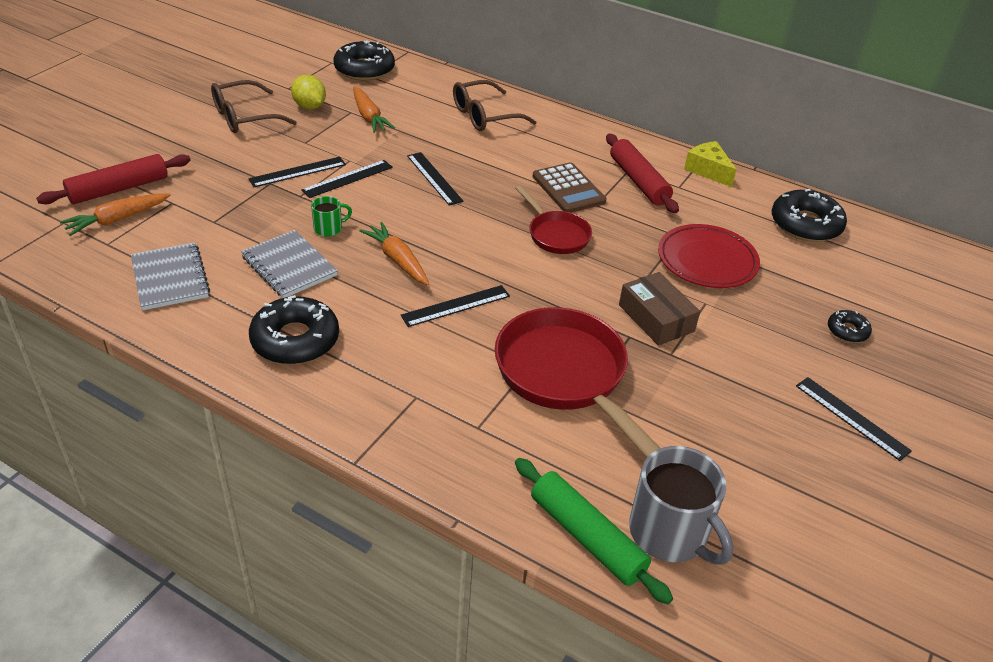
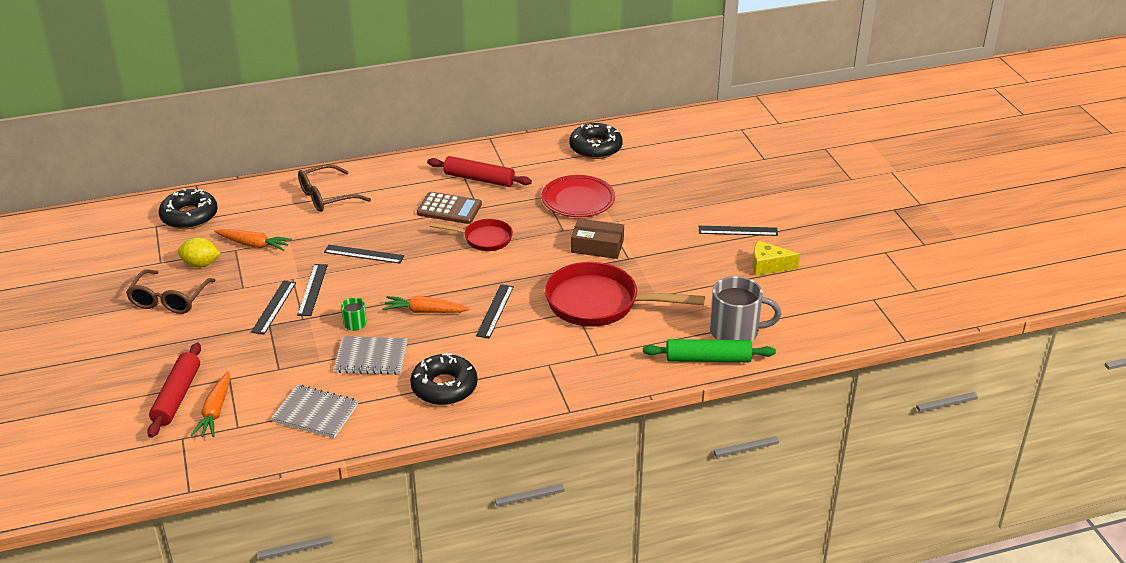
camera: 45 degrees left, 5 degrees down
(484, 116) = (326, 197): brown glasses -> brown glasses turned 45 degrees clockwise
(708, 170) = (505, 148): yellow cheese -> yellow cheese (768, 266)
(847, 331) = (685, 191): black donut -> none

